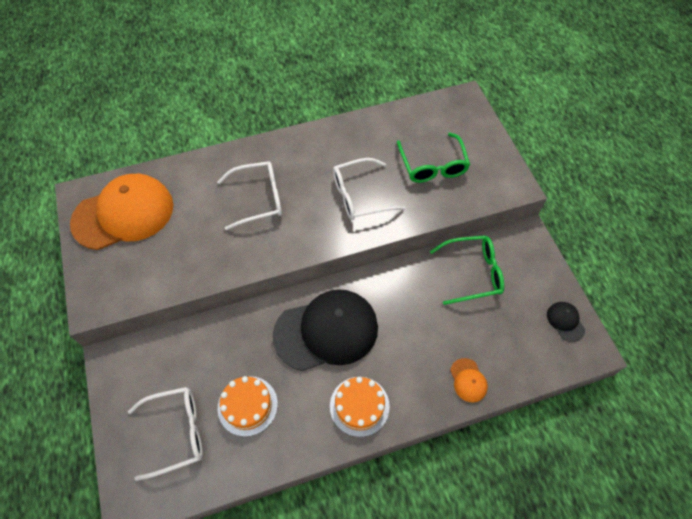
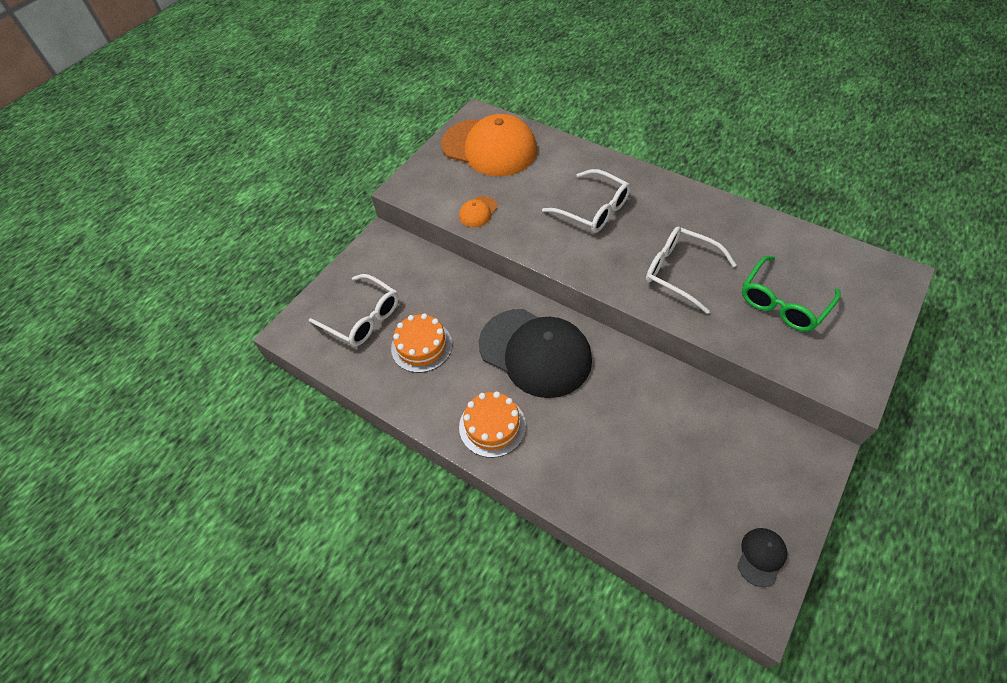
camera: 55 degrees right, 5 degrees down
(468, 380) = (601, 501): orange cap -> orange cap (478, 212)
(472, 273) = (718, 428): green glasses -> none

